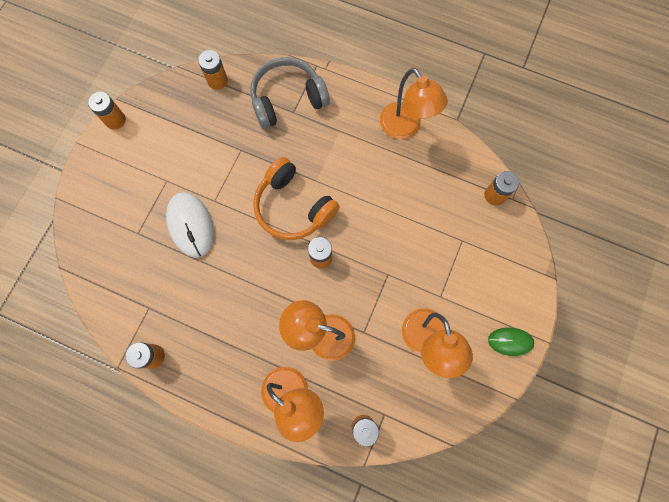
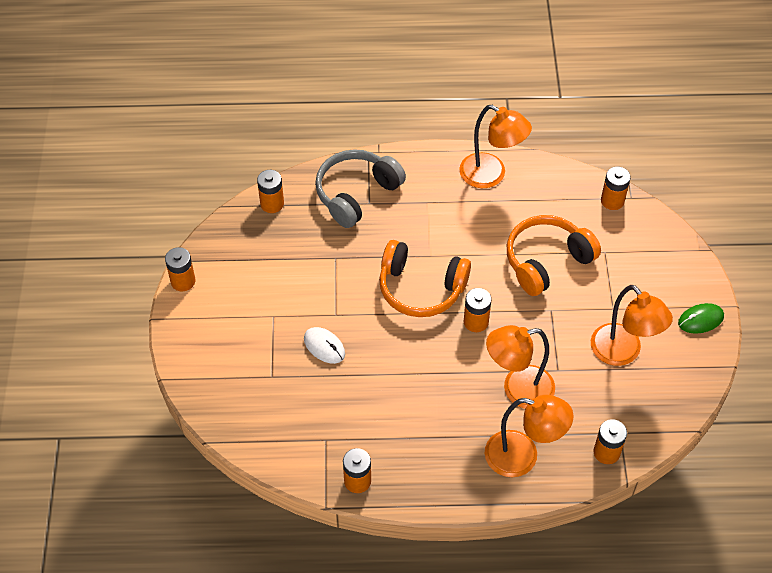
camera: 25 degrees left, 20 degrees down
(190, 225) = (324, 346): white mouse -> white mouse, size x0.61
(408, 227) = (546, 261): none -> orange headphones

